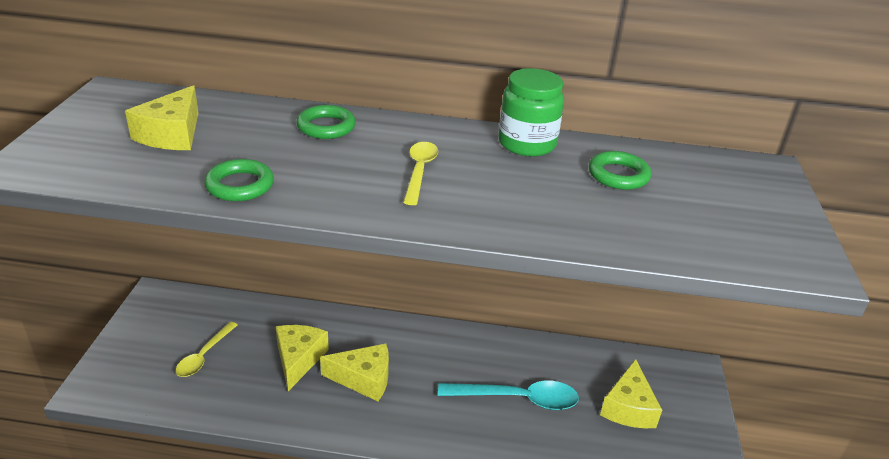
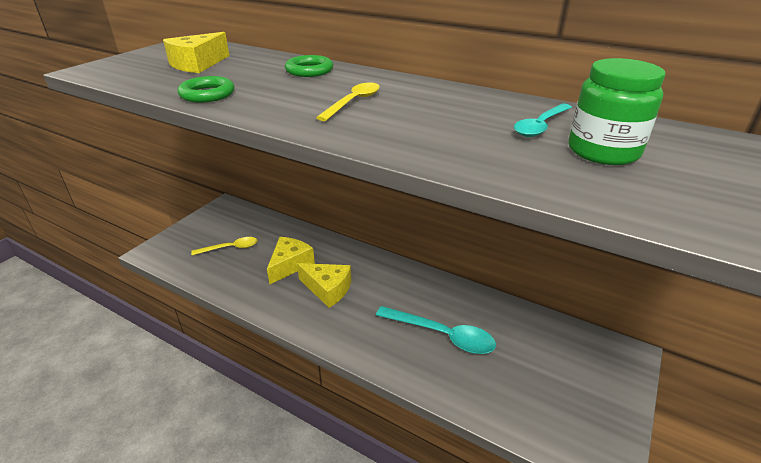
camera: 25 degrees right, 0 degrees up
(204, 356) = (230, 248): yellow spoon -> yellow spoon turned 150 degrees counterclockwise
(527, 144) = (468, 96): green jar -> green jar (603, 151)
(618, 175) = (540, 126): green ring -> turquoise spoon
(628, 407) = (543, 369): yellow cheese -> none

